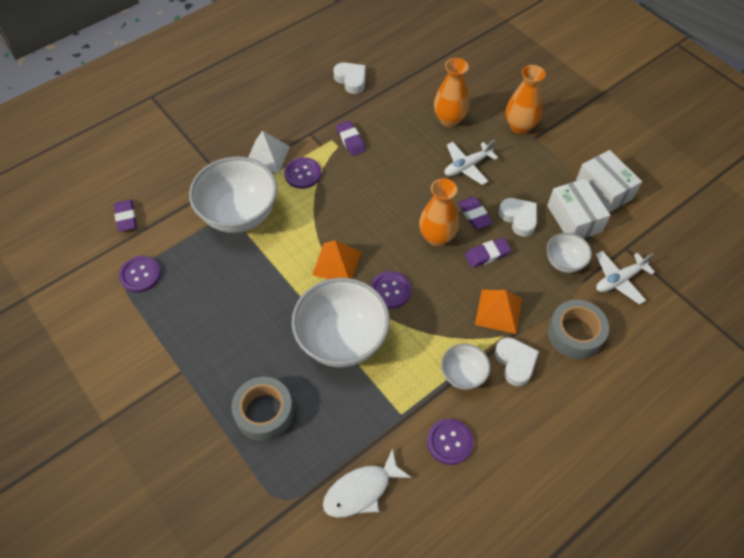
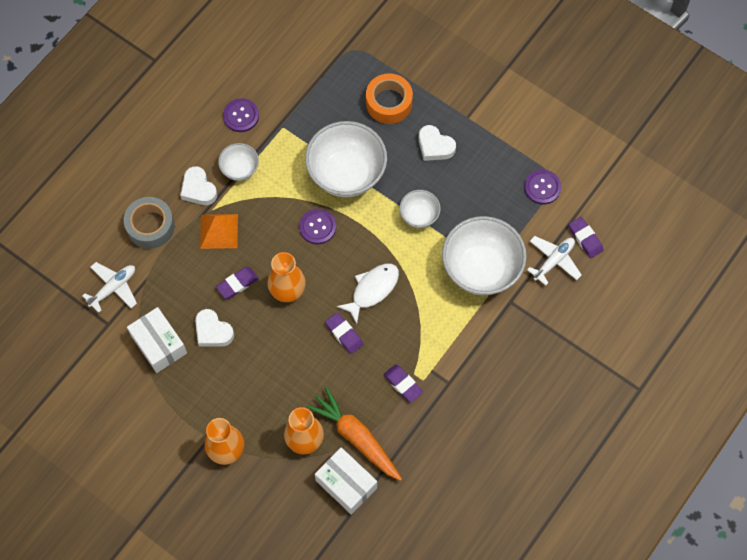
camera: 165 degrees right, 10 degrees up
(264, 412) = (389, 103): grey tape -> orange tape
(267, 156) = (482, 342): white pyramid -> none
(303, 174) = (438, 330): purple button -> none
(336, 263) = (373, 241): orange pyramid -> none
(351, 80) = (428, 471): white heart -> white heart (435, 146)
(361, 490) = (298, 68): white fish -> white fish (372, 290)
(404, 113) = (356, 437): none -> orange carrot
(467, 166) = (274, 381): white plane -> white plane (553, 261)
(474, 215) = (257, 324): purple eraser -> purple eraser (344, 334)
(564, 262) = (165, 294): white bowl -> white bowl (419, 215)
(603, 190) = (131, 386): white box -> white box (346, 484)

